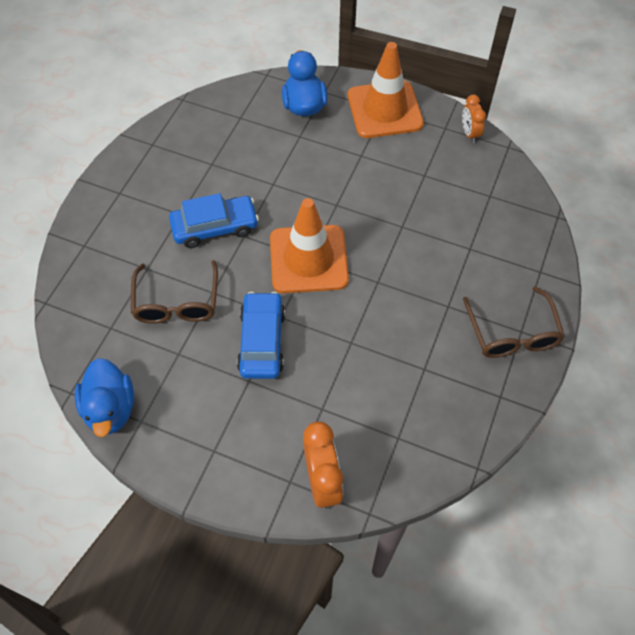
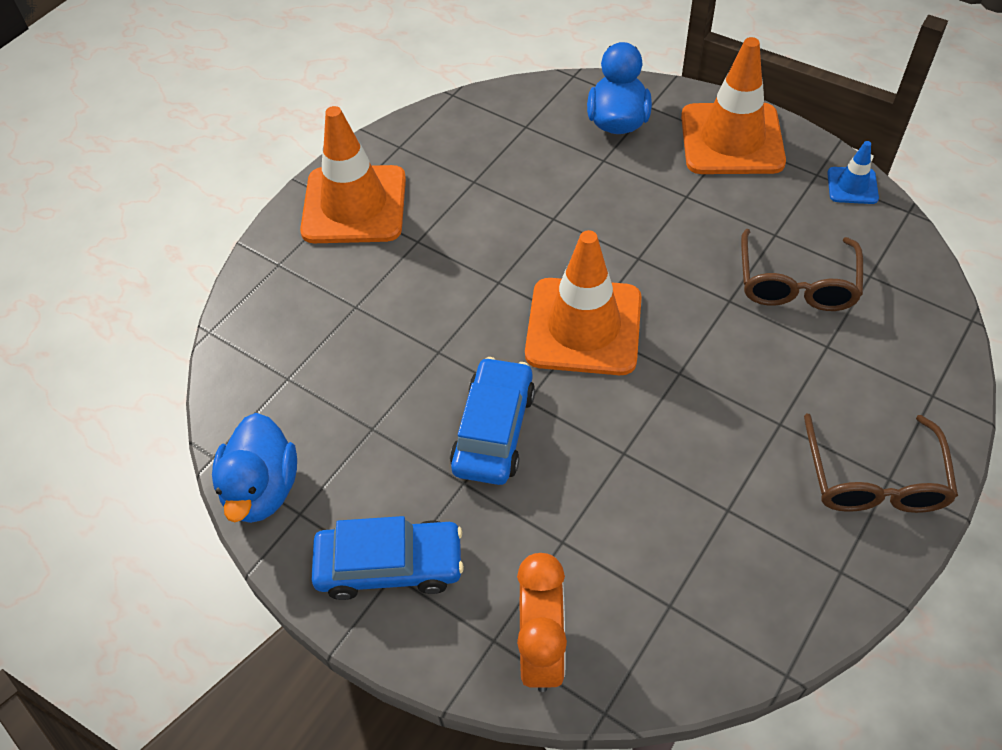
camera: 15 degrees right, 5 degrees down
(129, 193) = (354, 205): none -> orange traffic cone
(177, 302) = (386, 358): brown glasses -> brown glasses (796, 284)
(215, 227) = (460, 265): blue car -> blue car (390, 565)
(469, 133) = (852, 186): orange clock -> blue traffic cone

